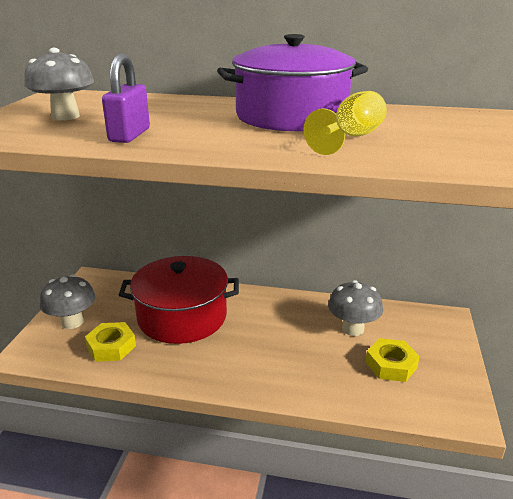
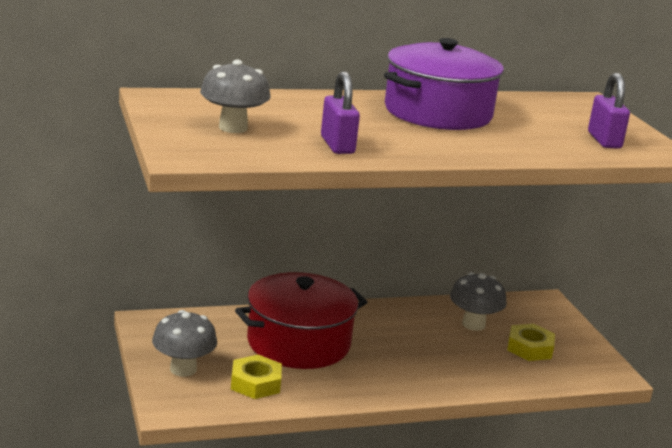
camera: 30 degrees left, 5 degrees down
(351, 138) = (517, 133): yellow goblet -> none
(455, 152) = (604, 140): none -> purple padlock

